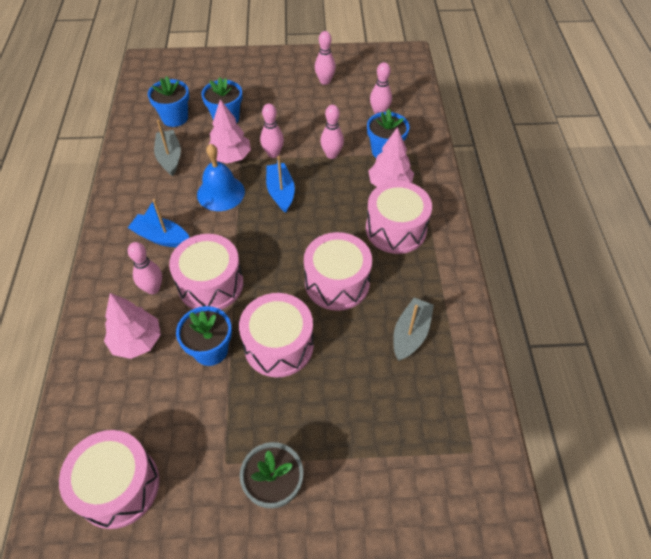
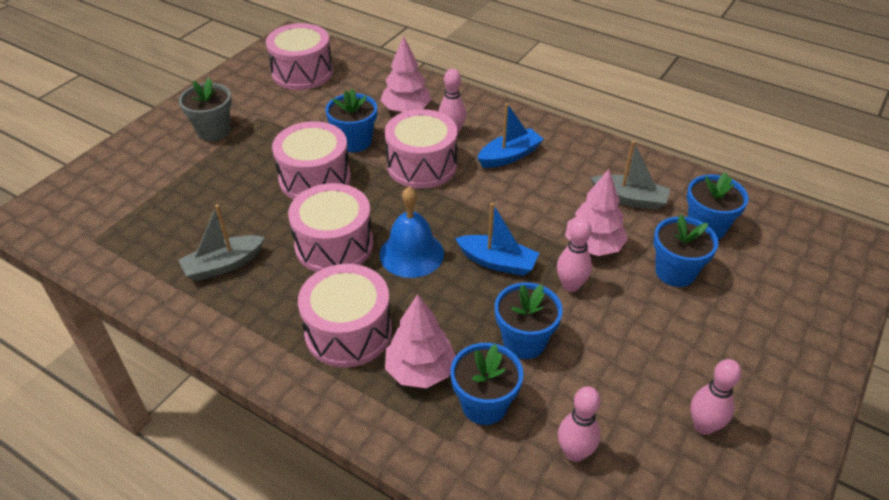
camera: 125 degrees right, 10 degrees down
(221, 193) = (538, 216): blue bell -> blue bell (411, 254)
(331, 155) = (524, 341): pink bowling pin -> blue flower pot
(410, 334) = (223, 265): grey boat -> grey boat turned 90 degrees clockwise

